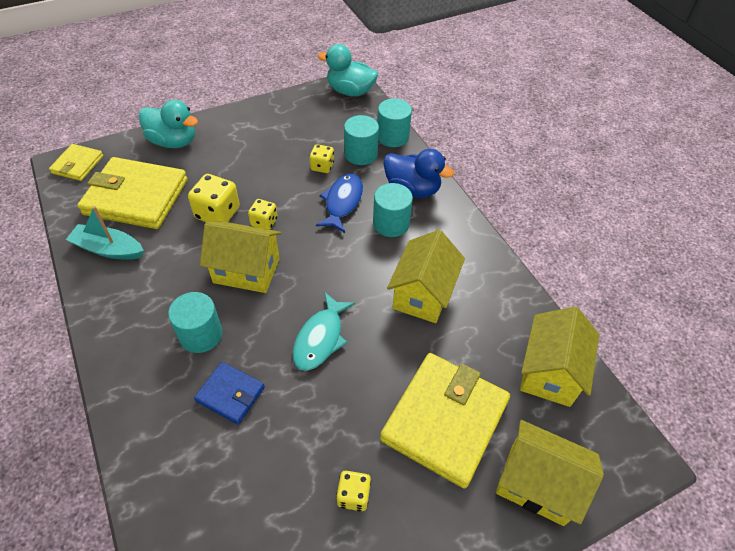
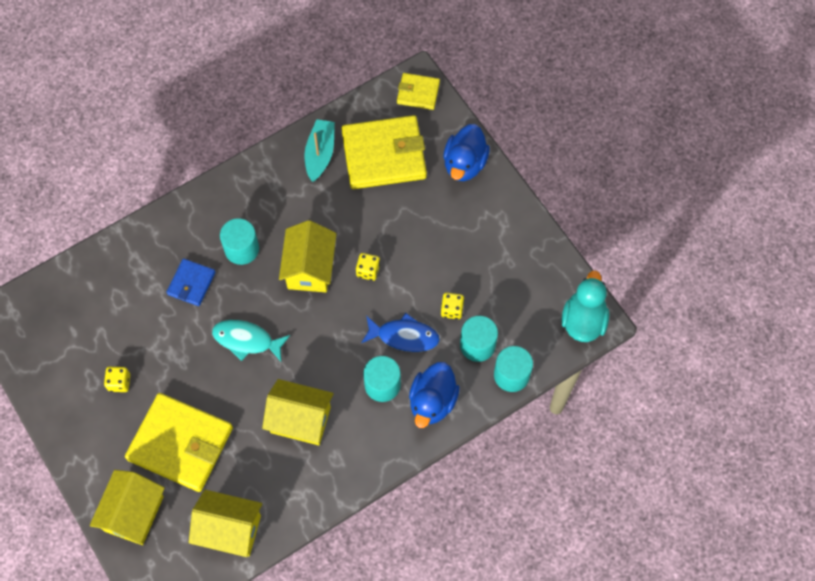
camera: 85 degrees right, 15 degrees up
(136, 197) = (384, 155): yellow wallet -> yellow wallet turned 75 degrees clockwise
(173, 141) = (464, 164): turquoise duck -> blue duck
(217, 213) = (373, 228): yellow dice -> none

